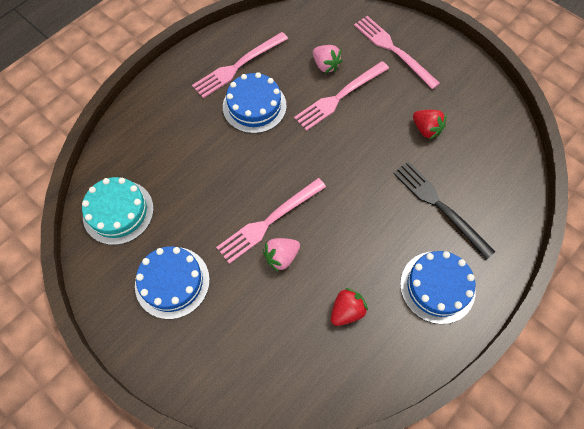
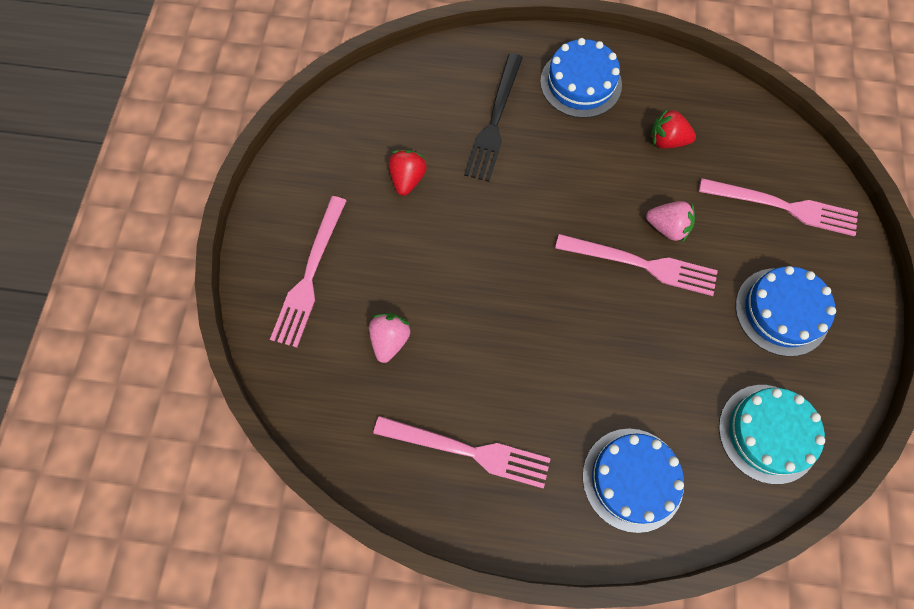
camera: 125 degrees left, 5 degrees up
(254, 106) = (513, 384): blue cake -> blue cake (632, 479)
(340, 96) = (426, 293): pink fork -> pink fork (782, 207)

